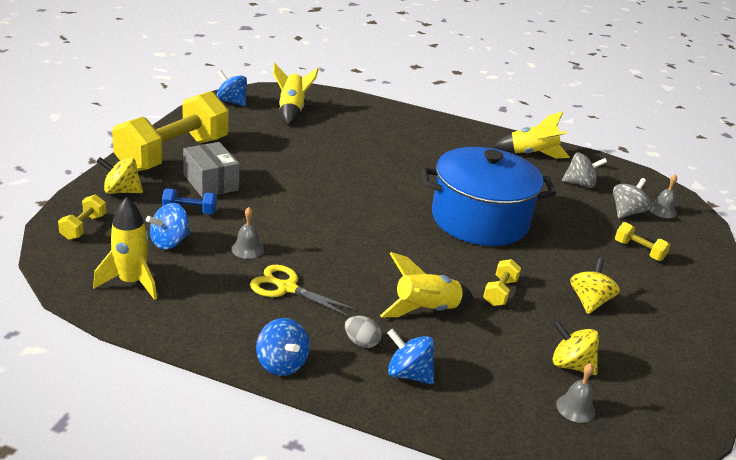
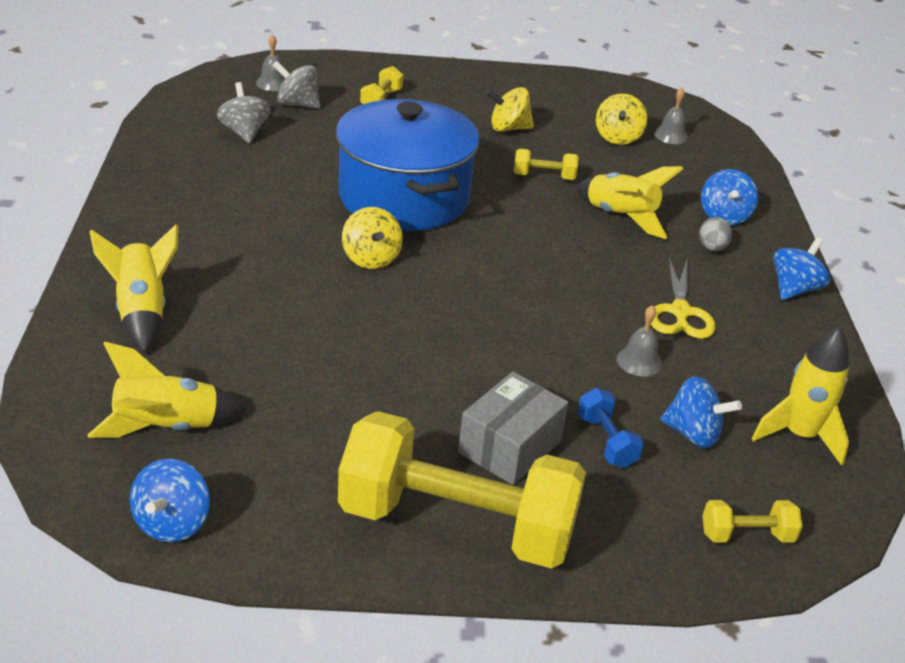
camera: 110 degrees left, 5 degrees up
(121, 191) = (622, 538): yellow spinning top -> yellow spinning top (371, 258)
(532, 154) = (178, 167): yellow rocket -> yellow rocket (142, 312)

